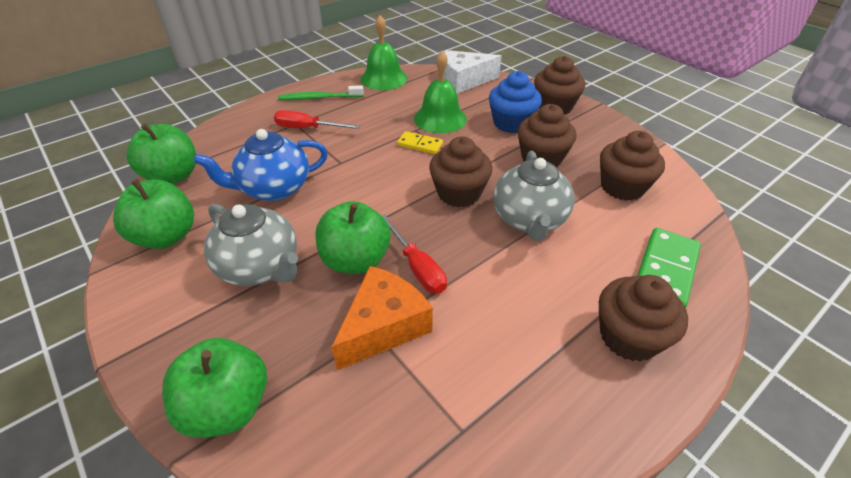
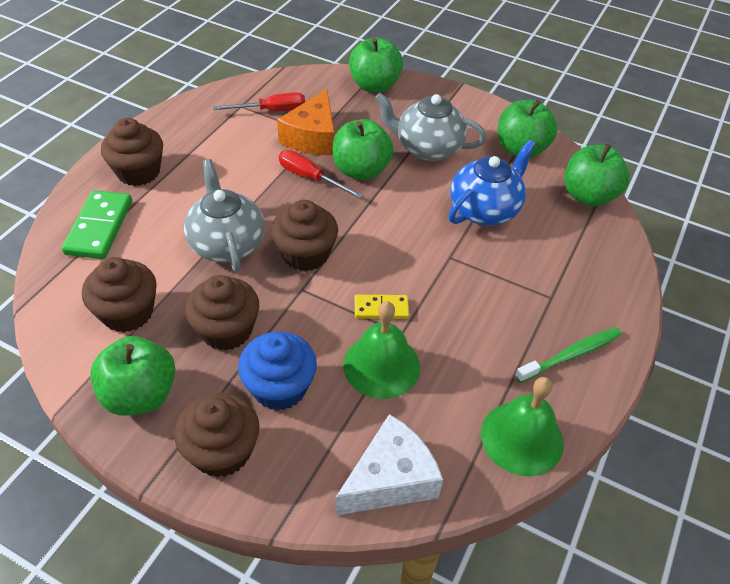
camera: 155 degrees right, 5 degrees up
(307, 128) = (530, 294): red screwdriver -> red screwdriver (272, 111)
(606, 139) = (140, 395): none -> green apple

